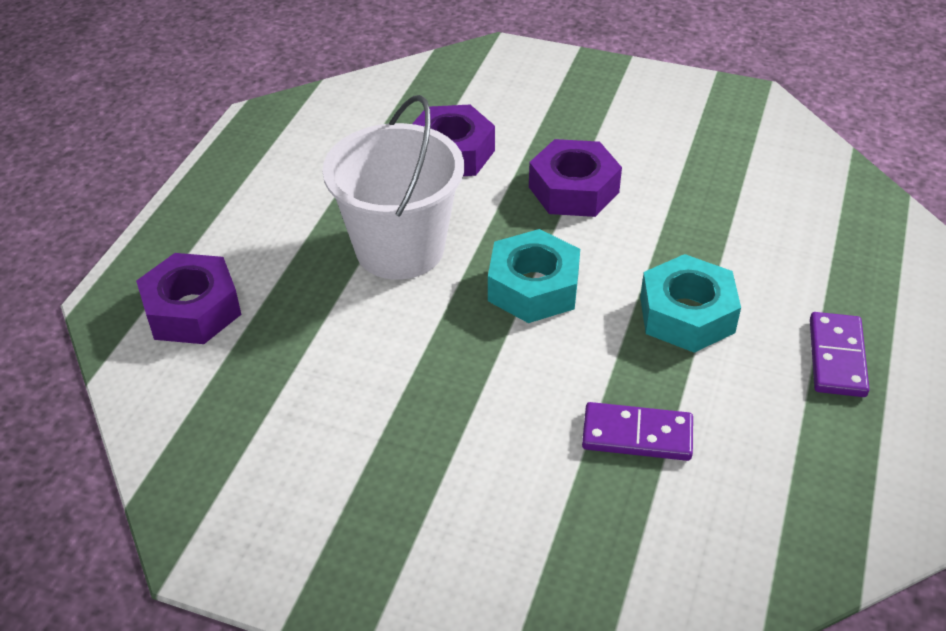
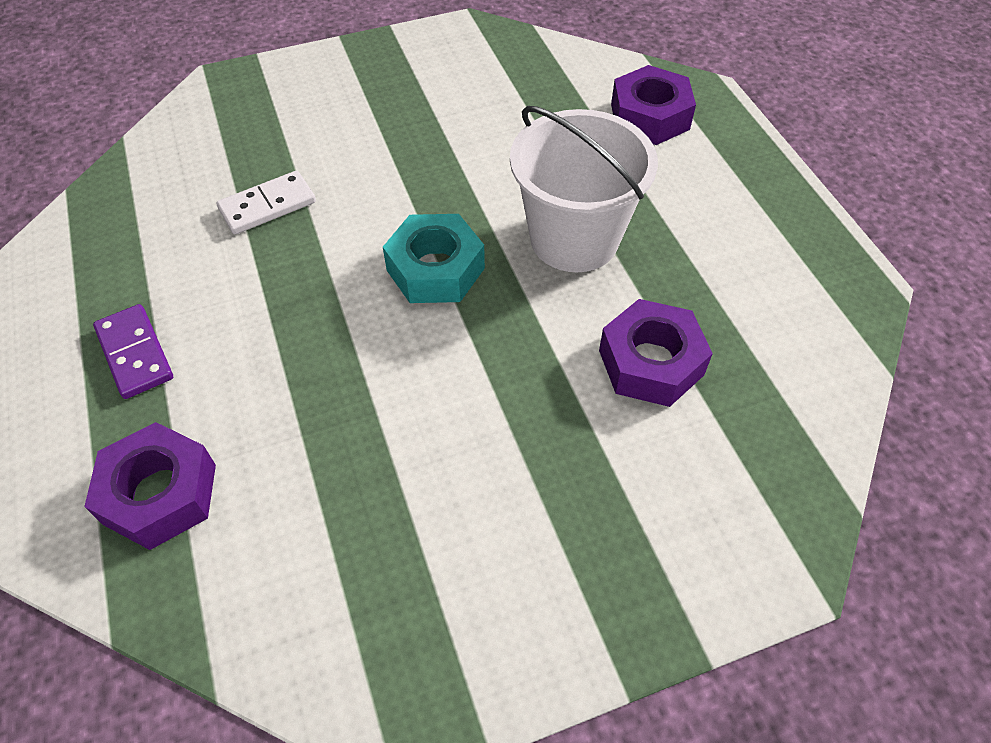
camera: 140 degrees right, 10 degrees up
(573, 189) = (493, 394): purple nut -> purple nut (160, 494)
(637, 435) = (267, 206): purple domino -> white domino
(686, 314) = (289, 319): turquoise nut -> none

